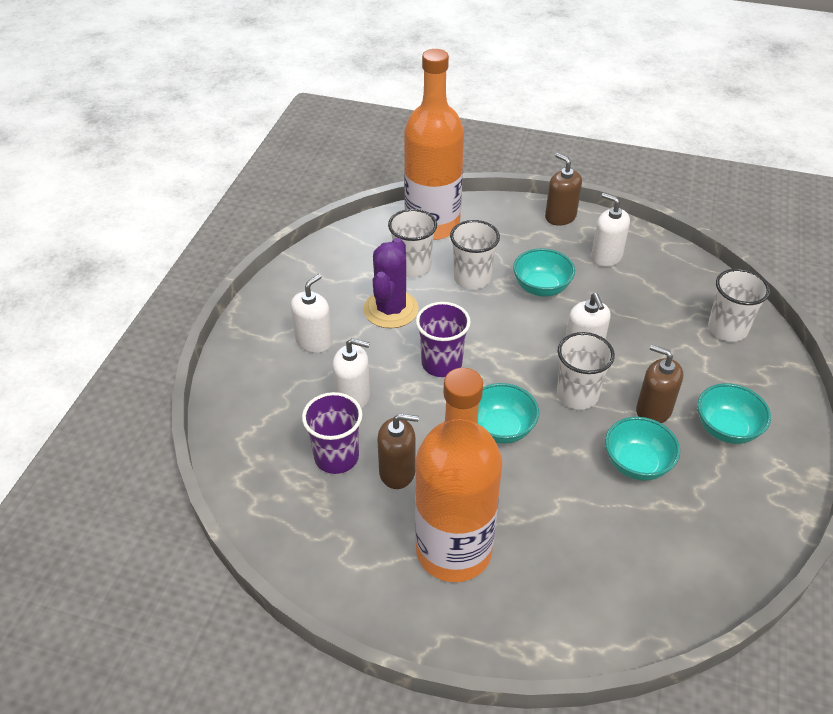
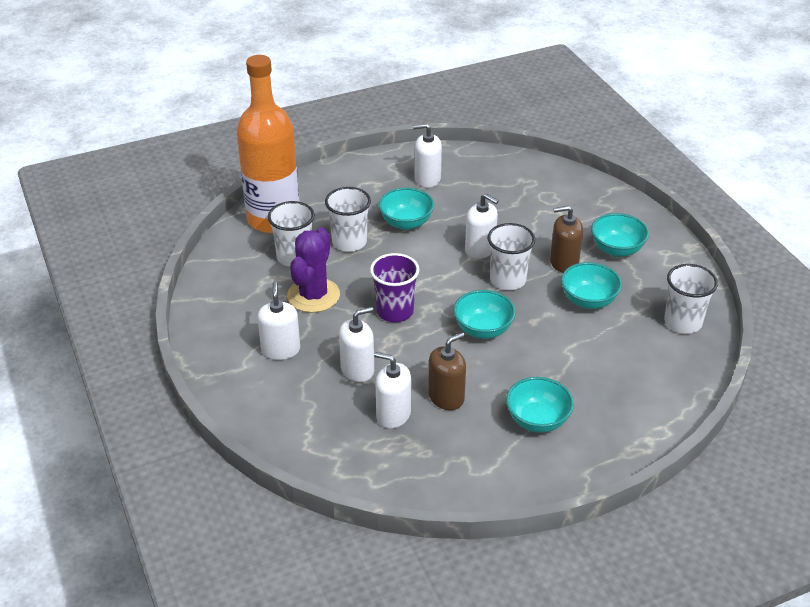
camera: 40 degrees left, 5 degrees down
(336, 457) = (393, 414): purple cup -> white soap dispenser
(391, 309) = (313, 295): purple cactus -> purple cactus turned 45 degrees clockwise
(453, 551) = (537, 420): orange bottle -> turquoise bowl
(560, 217) = (364, 166): brown soap dispenser -> none
(727, 329) = (554, 187): white cup -> white cup (683, 322)

